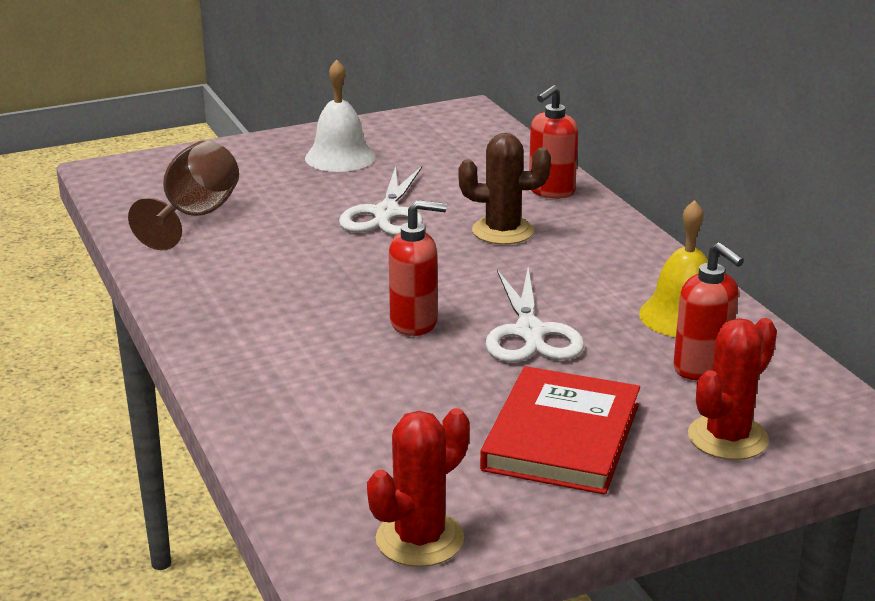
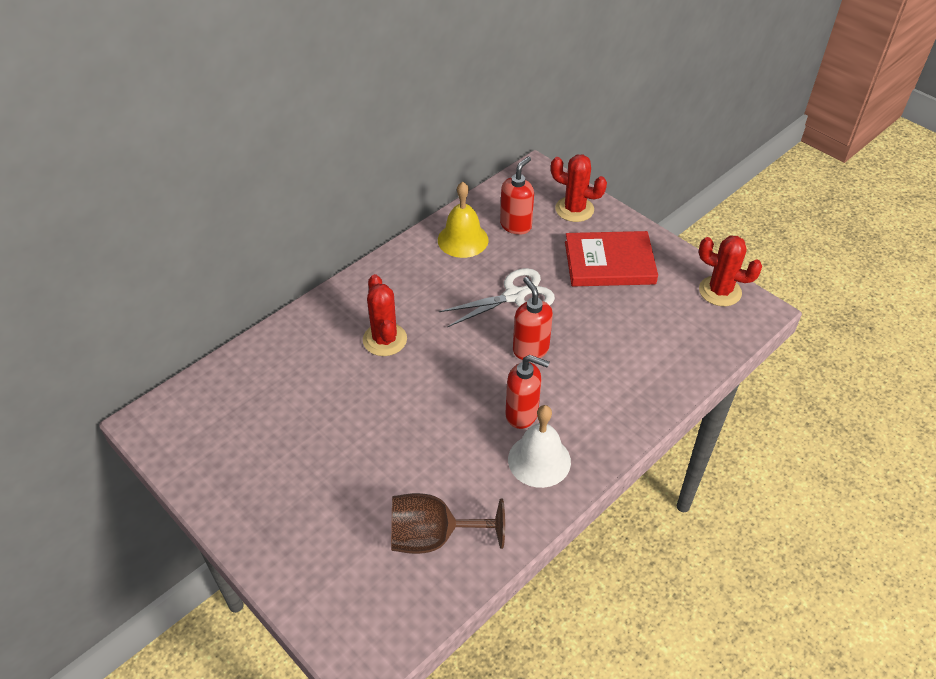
camera: 110 degrees left, 20 degrees up
(340, 157) = (279, 479): white bell -> white bell (539, 460)
(386, 214) = (381, 412): white scissors -> none
(502, 231) = (385, 340): brown cactus -> red cactus
(551, 191) = (308, 329): red soap dispenser -> red soap dispenser (522, 414)

